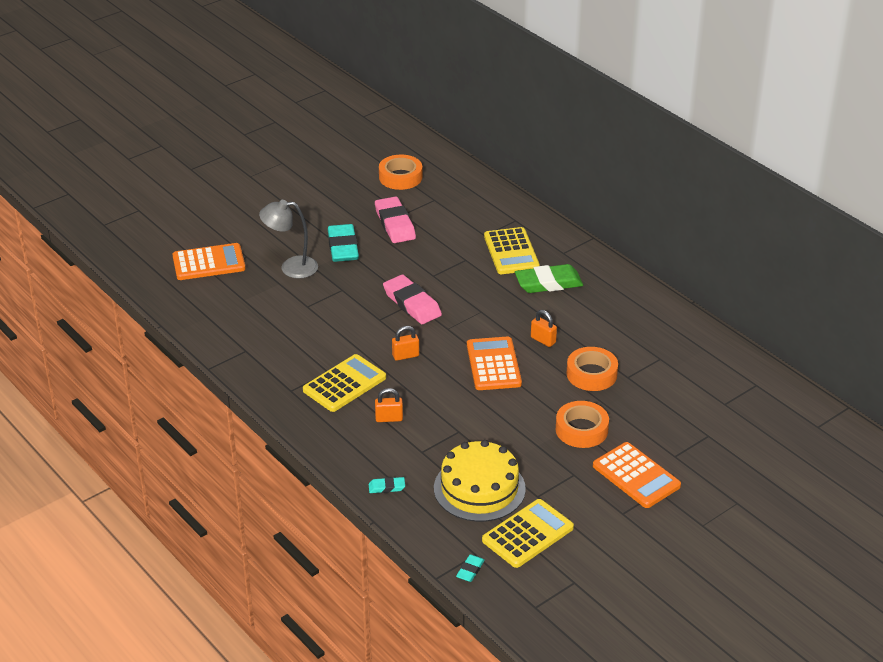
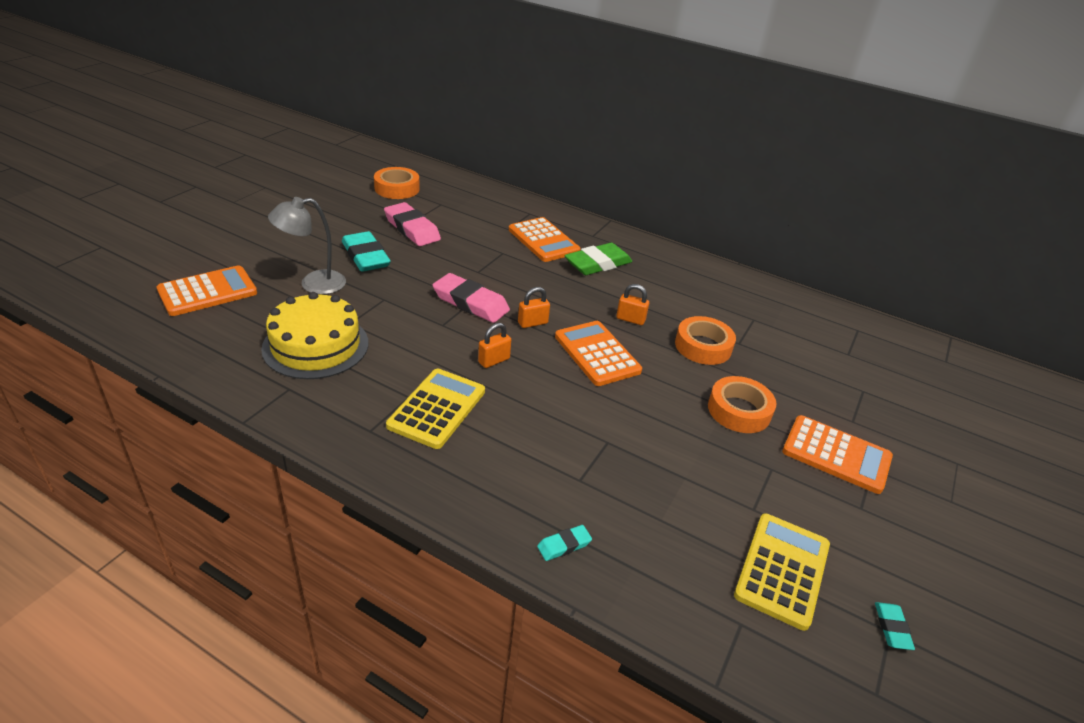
camera: 25 degrees left, 0 degrees up
(389, 418) = (515, 443): orange padlock -> orange padlock (532, 323)
(470, 570) = (752, 655): turquoise eraser -> turquoise eraser (892, 628)
(479, 488) = (680, 516): yellow cake -> yellow cake (316, 345)
(511, 252) = (543, 240): yellow calculator -> orange calculator

